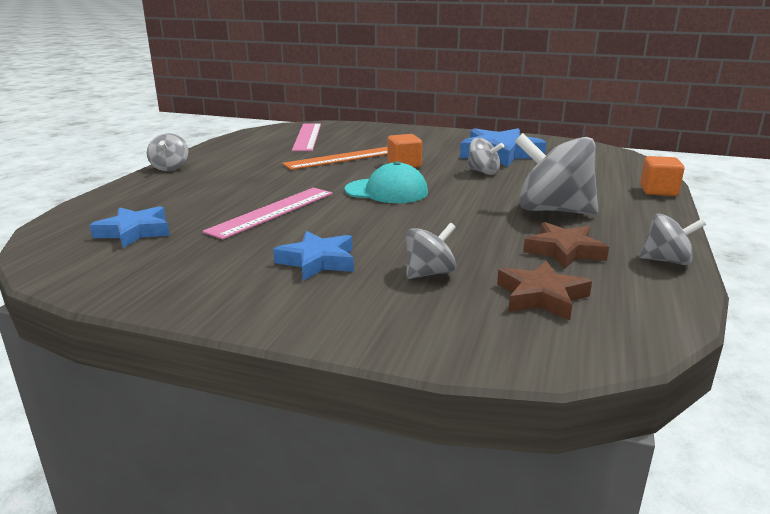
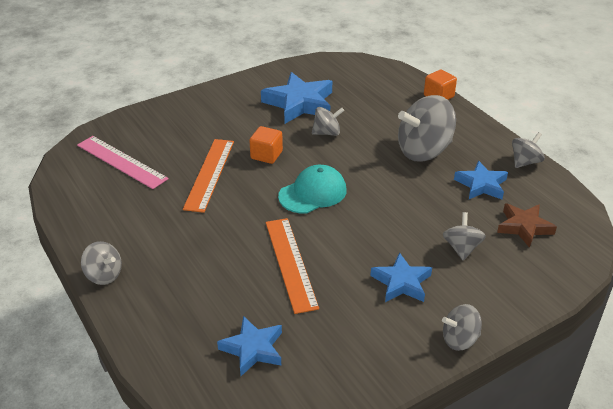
camera: 50 degrees left, 15 degrees up
(263, 319) = (459, 339): none -> grey spinning top
(272, 211) = (290, 263): pink ruler -> orange ruler
(564, 251) = (481, 185): brown star -> blue star

